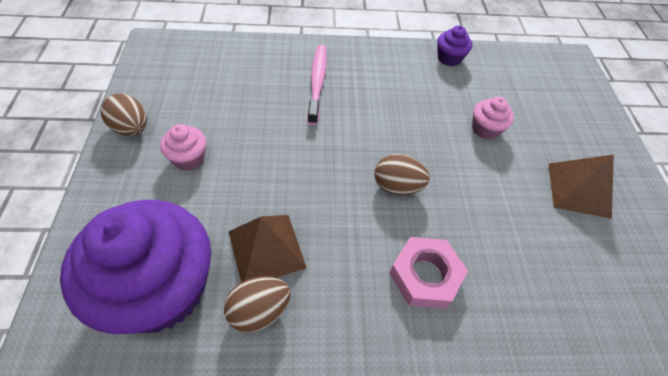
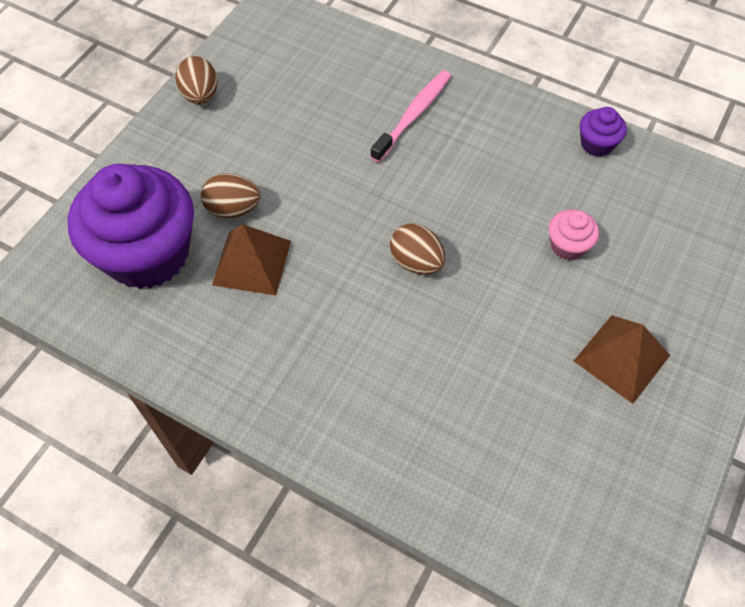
camera: 35 degrees right, 5 degrees up
(189, 158) = (234, 147): pink cupcake -> none
(259, 311) = (214, 310): brown egg -> brown egg (233, 209)
(425, 275) = (379, 355): pink nut -> none

